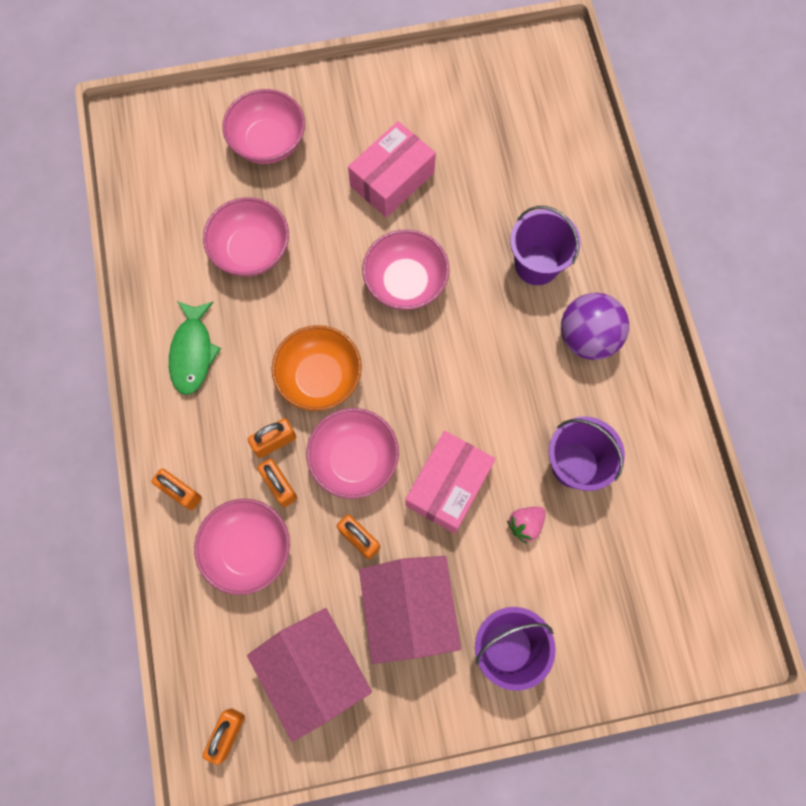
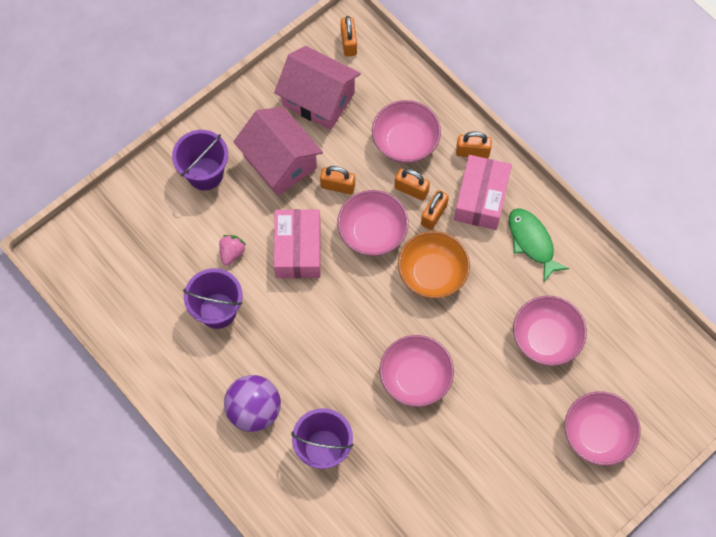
camera: 150 degrees right, 5 degrees down
(392, 179) = (478, 458): pink box -> pink box (481, 199)

